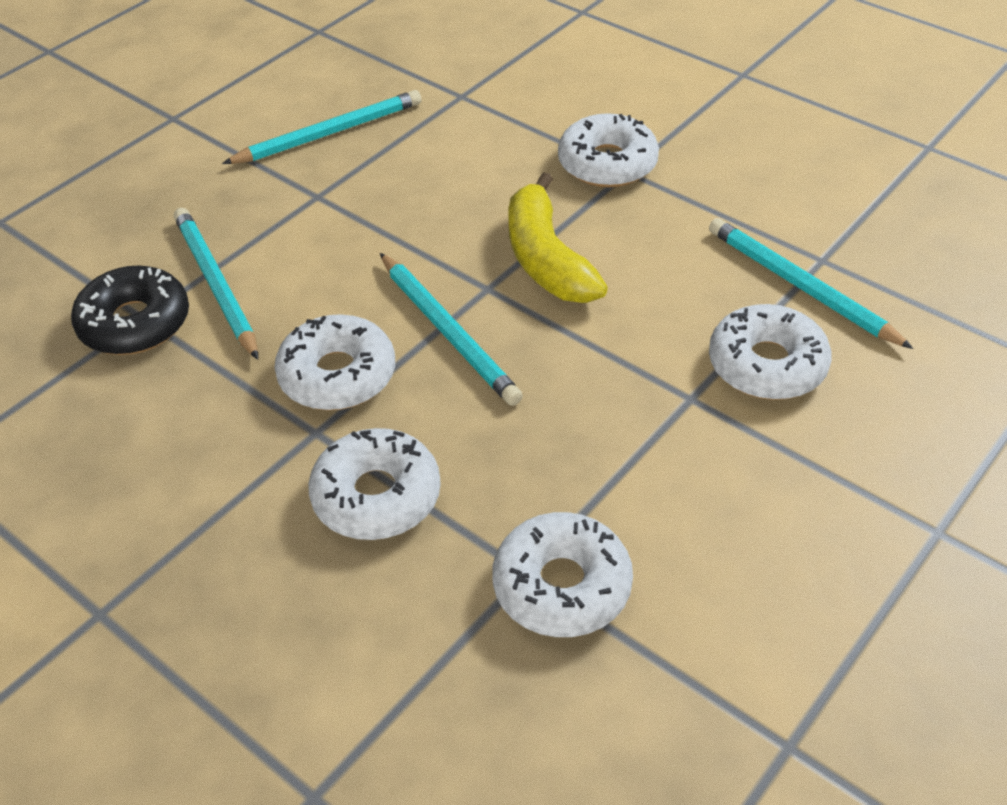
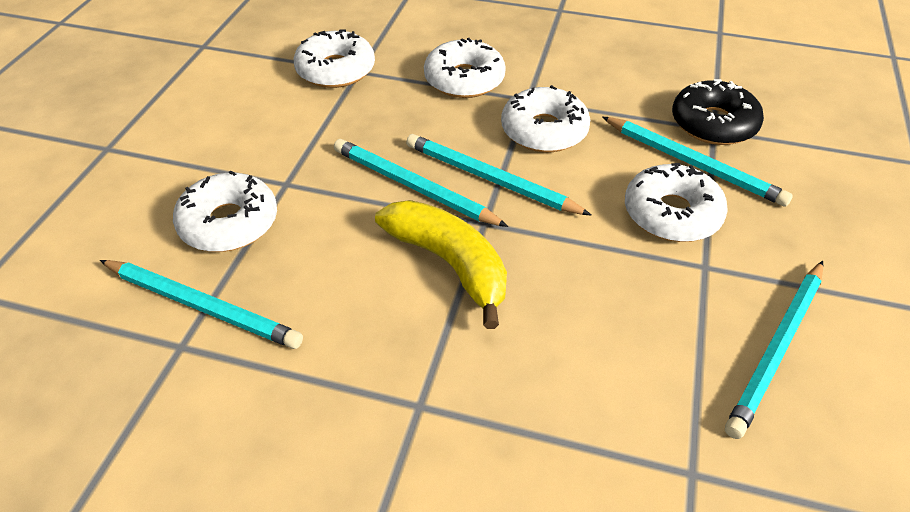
camera: 155 degrees right, 0 degrees up
(540, 348) = (413, 187): none -> turquoise pencil
(607, 163) = (446, 409): white donut -> white donut (671, 214)

